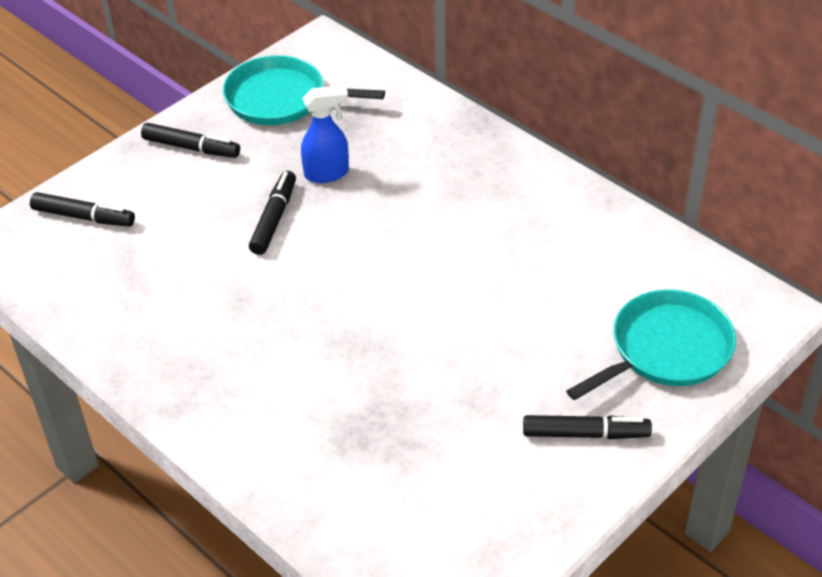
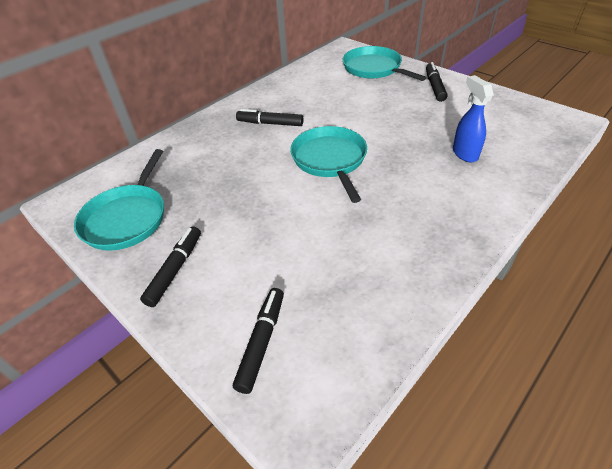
camera: 90 degrees left, 0 degrees up
(274, 218) = (273, 207): black marker -> black marker (270, 123)
(327, 173) = (226, 185): blue spray bottle -> blue spray bottle (464, 153)
(366, 274) = (330, 160): none -> turquoise pan

